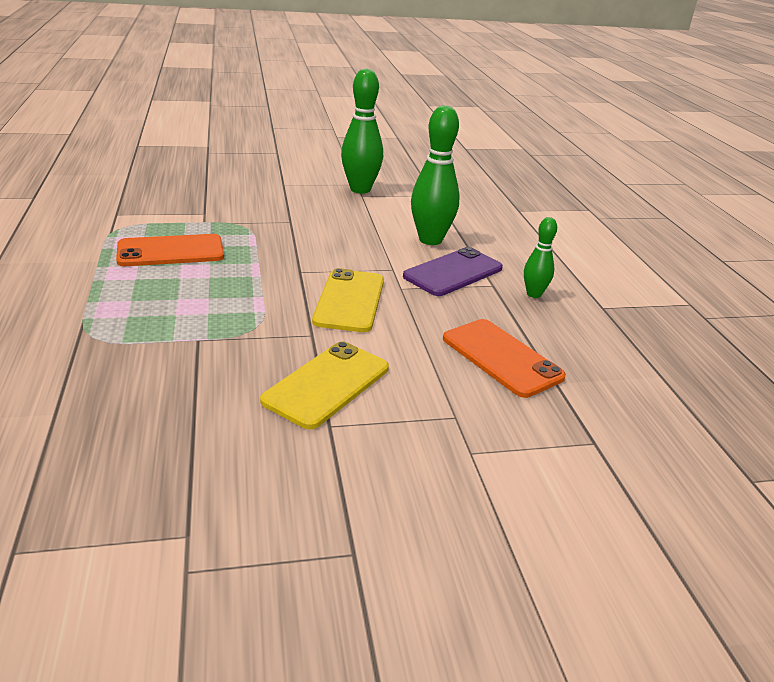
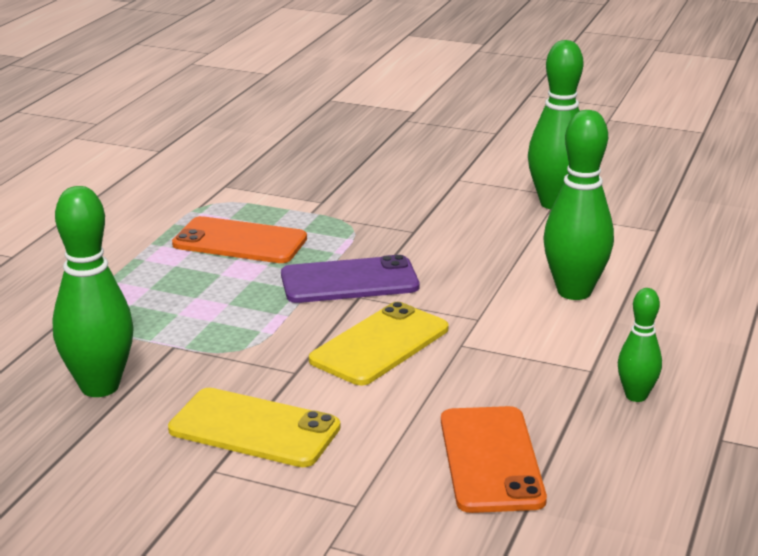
camera: 35 degrees right, 5 degrees down
(168, 388) = (100, 387): none -> green bowling pin
(326, 384) = (254, 428): yellow phone -> yellow phone turned 45 degrees clockwise
(453, 272) = (554, 341): purple phone -> purple phone (349, 281)

